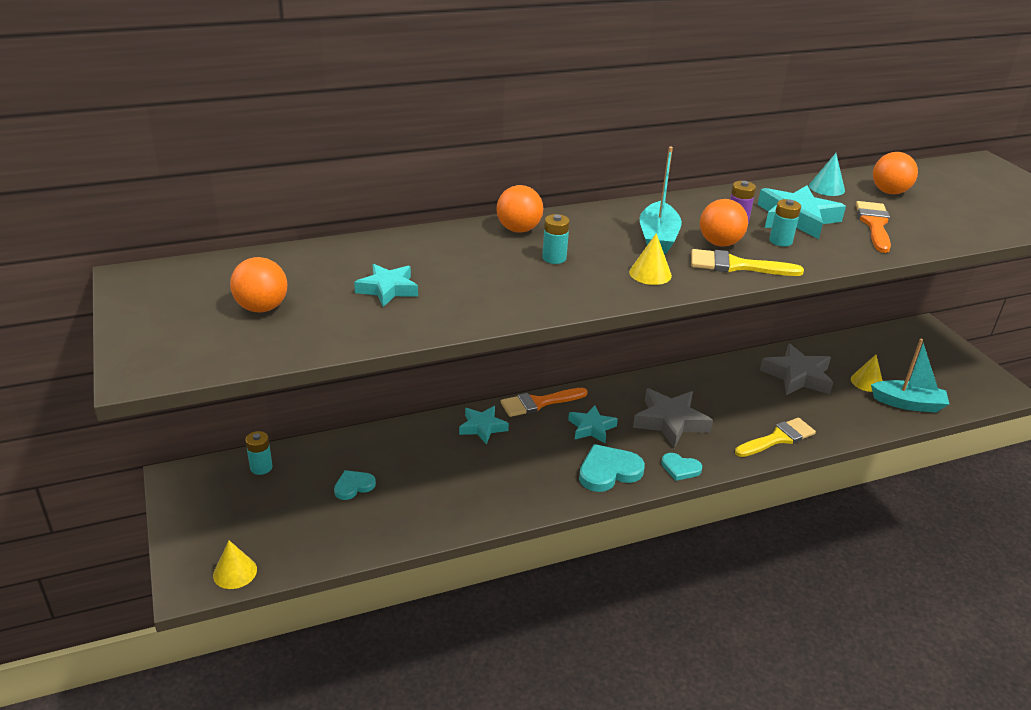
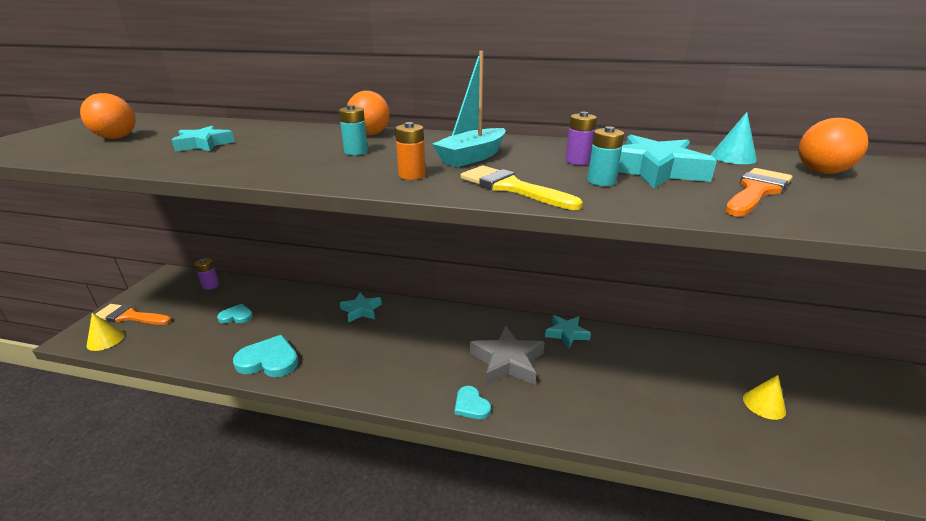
camera: 35 degrees right, 5 degrees down
(261, 467) = (211, 285): turquoise battery -> purple battery
(538, 403) = (420, 308): orange brush -> orange brush (130, 316)
(591, 428) = (436, 341): turquoise star -> turquoise star (566, 334)
(608, 471) = (408, 380): turquoise heart -> turquoise heart (269, 360)
(650, 273) = (412, 175): yellow cone -> orange battery
(719, 243) = (527, 170): orange ball -> none
(778, 438) = (600, 419): yellow brush -> none
(797, 376) = (680, 369): grey star -> none
(908, 404) = (805, 449): turquoise boat -> none

